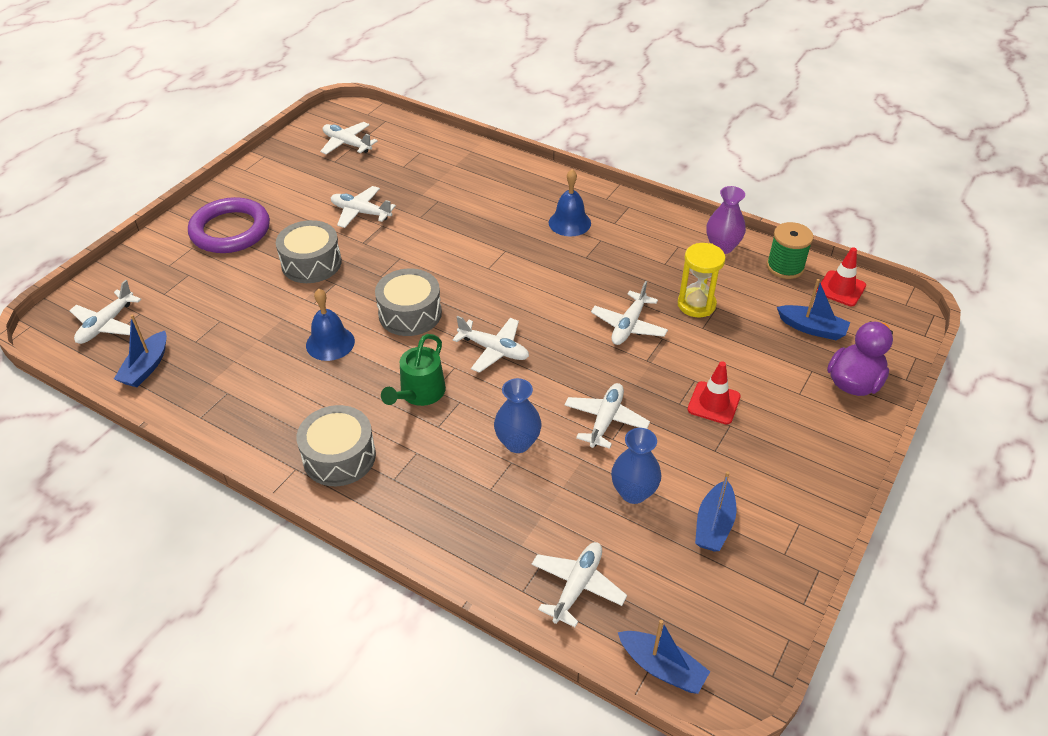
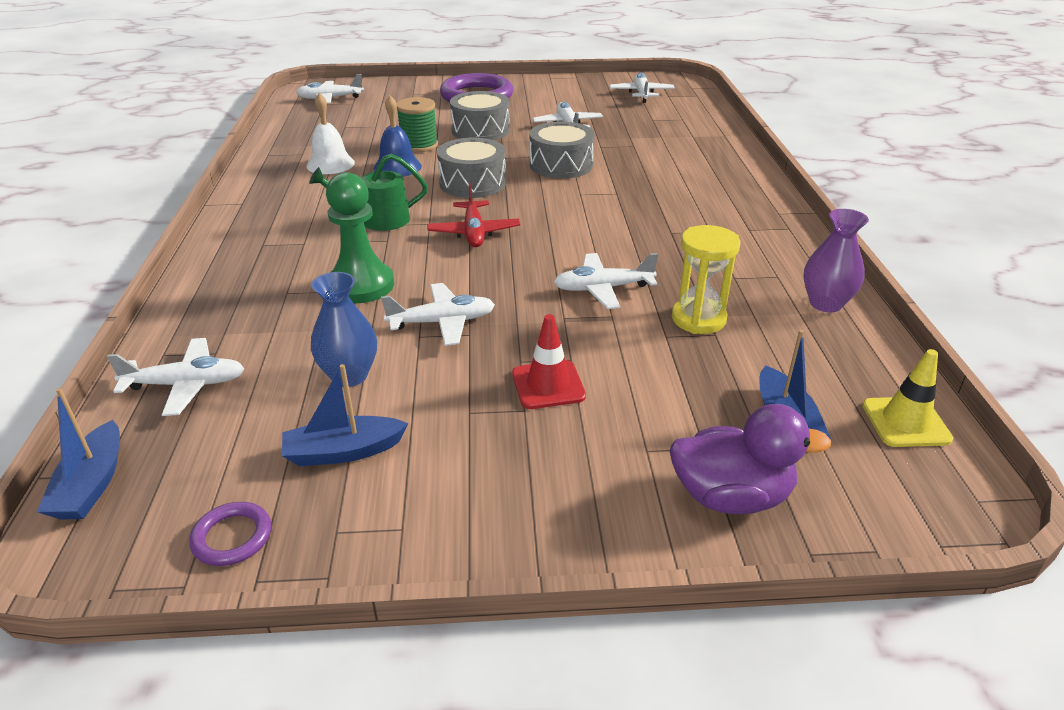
camera: 55 degrees right, 10 degrees down
(146, 367) = (301, 122): blue boat -> none
(275, 382) = (330, 164): none -> white bell
(339, 457) = (269, 214): grey drum -> grey drum (561, 165)
(494, 350) = (474, 232): white plane -> red plane
(517, 443) = (361, 285): blue vase -> green pawn
(569, 223) = (708, 207): blue bell -> none
(761, 604) = (232, 537): none -> purple ring
(785, 267) = (869, 360): green spool -> green spool (419, 145)
(841, 289) = (905, 422): red traffic cone -> yellow traffic cone

